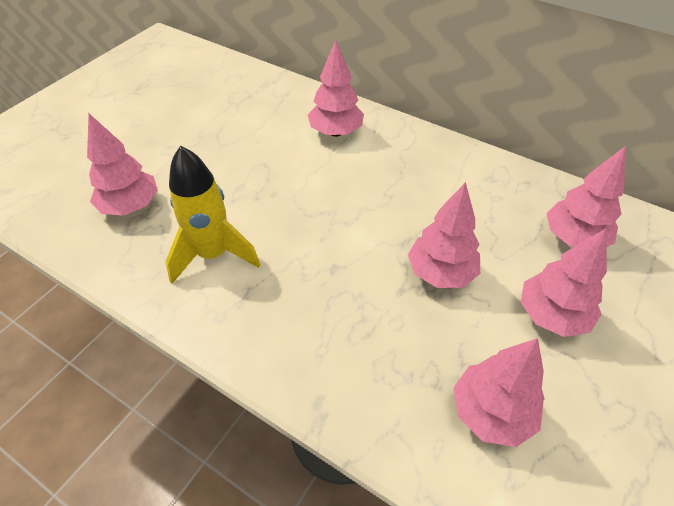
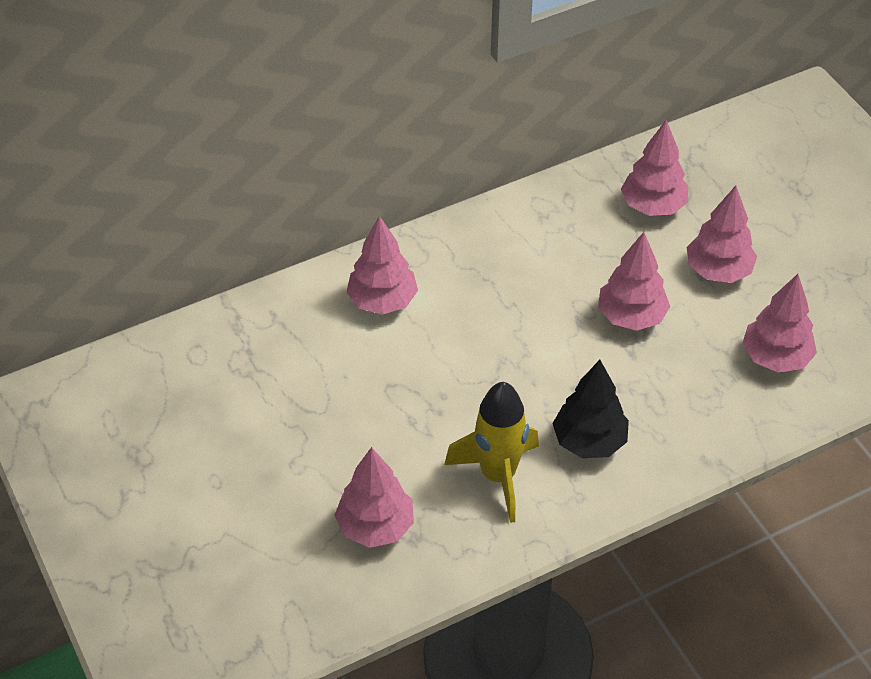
camera: 60 degrees left, 0 degrees up
(284, 299) = (589, 441): none -> black tree

